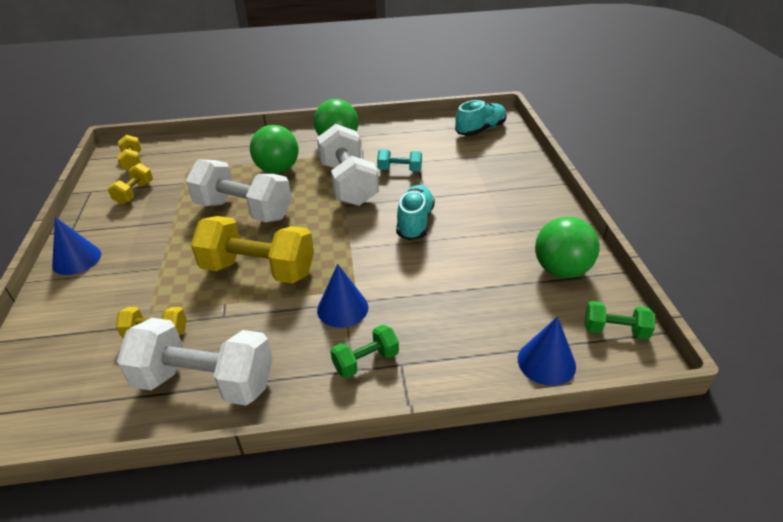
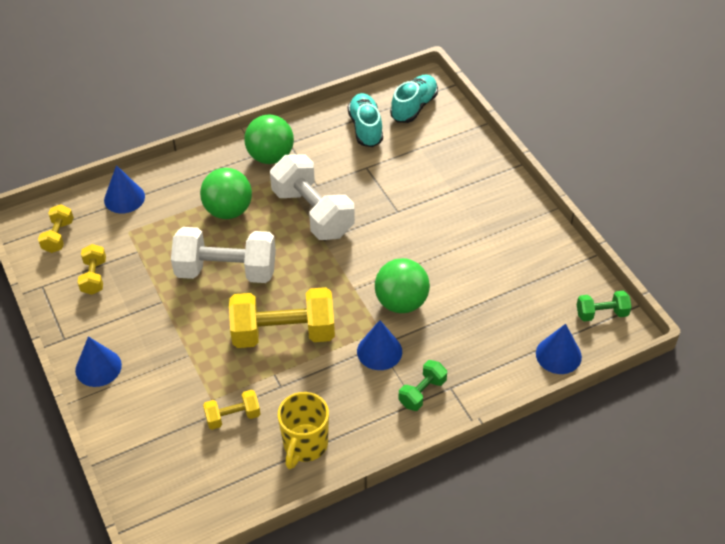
camera: 20 degrees left, 10 degrees up
(133, 162) = (58, 236): yellow dumbbell -> yellow dumbbell turned 45 degrees clockwise
(203, 147) = (124, 198): none -> blue cone
(205, 382) = (305, 445): white dumbbell -> yellow mug
(400, 170) = (355, 183): turquoise dumbbell -> none
(415, 222) = (400, 245): turquoise shoe -> turquoise shoe (365, 128)
(561, 270) = (545, 266): green ball -> green ball (401, 302)

